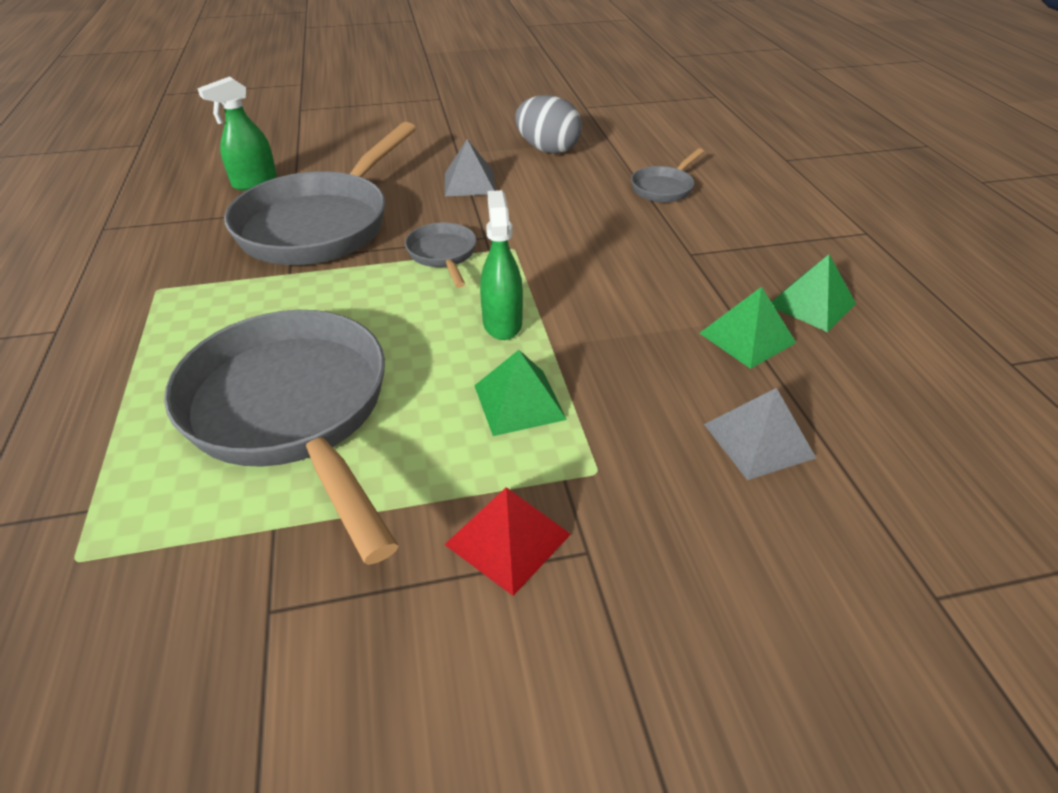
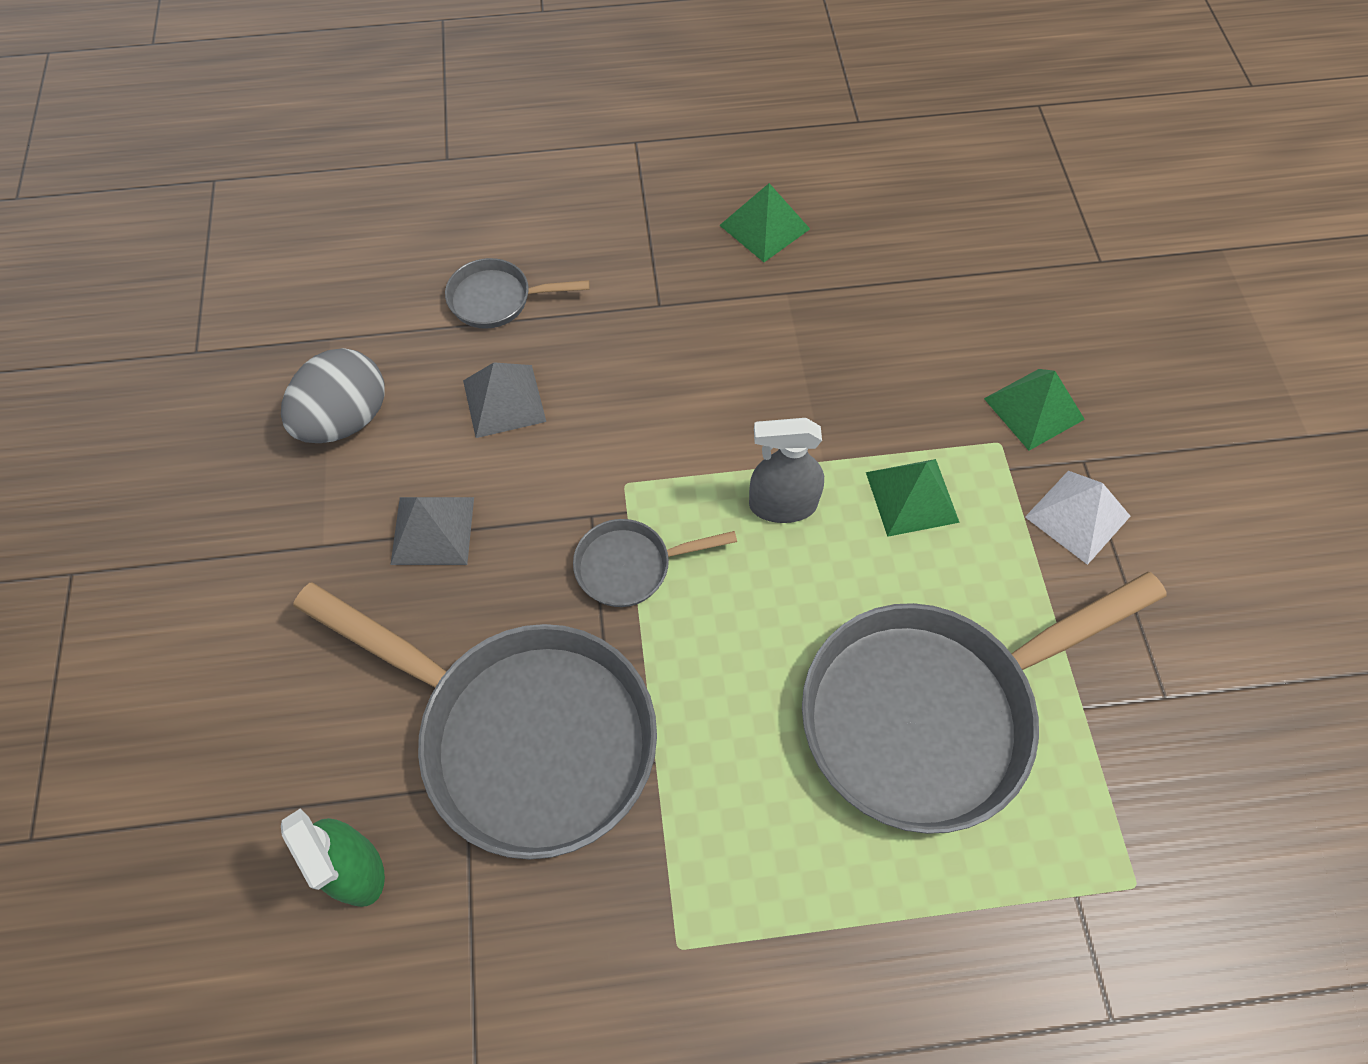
camera: 85 degrees left, 20 degrees up
(502, 323) = (782, 505): green spray bottle -> grey spray bottle
(507, 539) = (1077, 516): red pyramid -> white pyramid
(664, 188) = (497, 300): grey pan -> grey pan turned 135 degrees clockwise
(747, 337) = (816, 292): green pyramid -> green pyramid (1034, 409)
(759, 440) = (957, 319): grey pyramid -> grey pyramid (504, 400)

